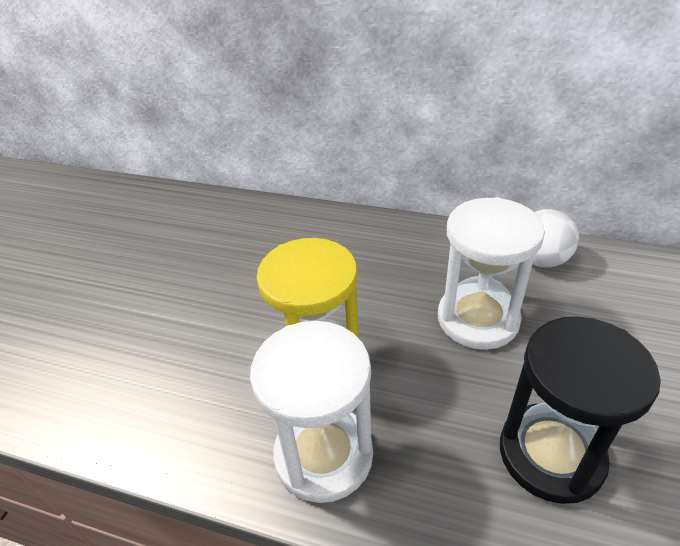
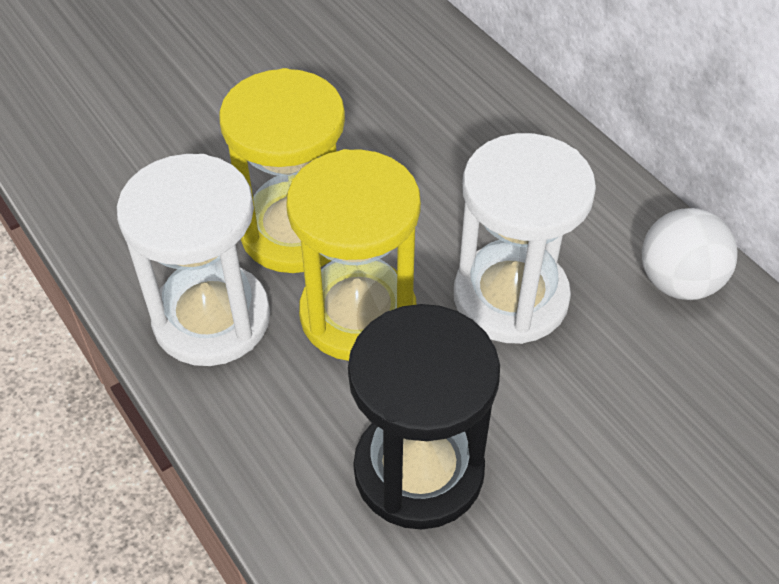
camera: 35 degrees right, 10 degrees up
(410, 385) = (358, 314): none -> yellow hourglass

